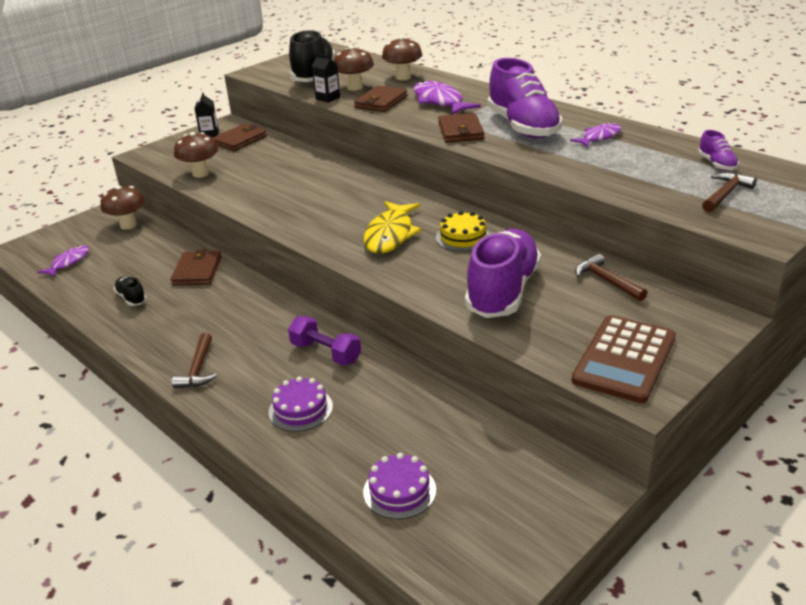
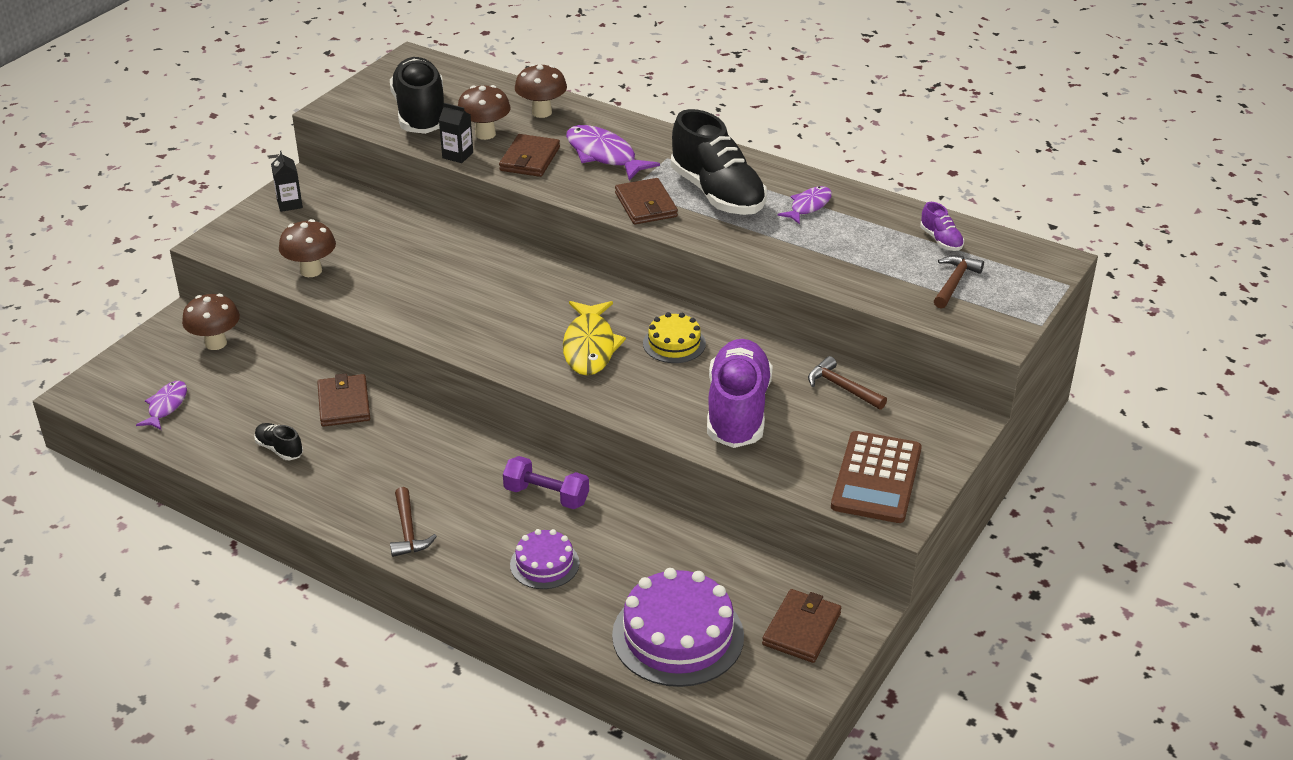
camera: 15 degrees left, 5 degrees up
(240, 140) = (336, 210): brown wallet -> brown wallet (801, 629)
(399, 491) = (678, 635): purple cake -> purple cake, size x1.82
(523, 127) = (717, 194): purple shoe -> black shoe

